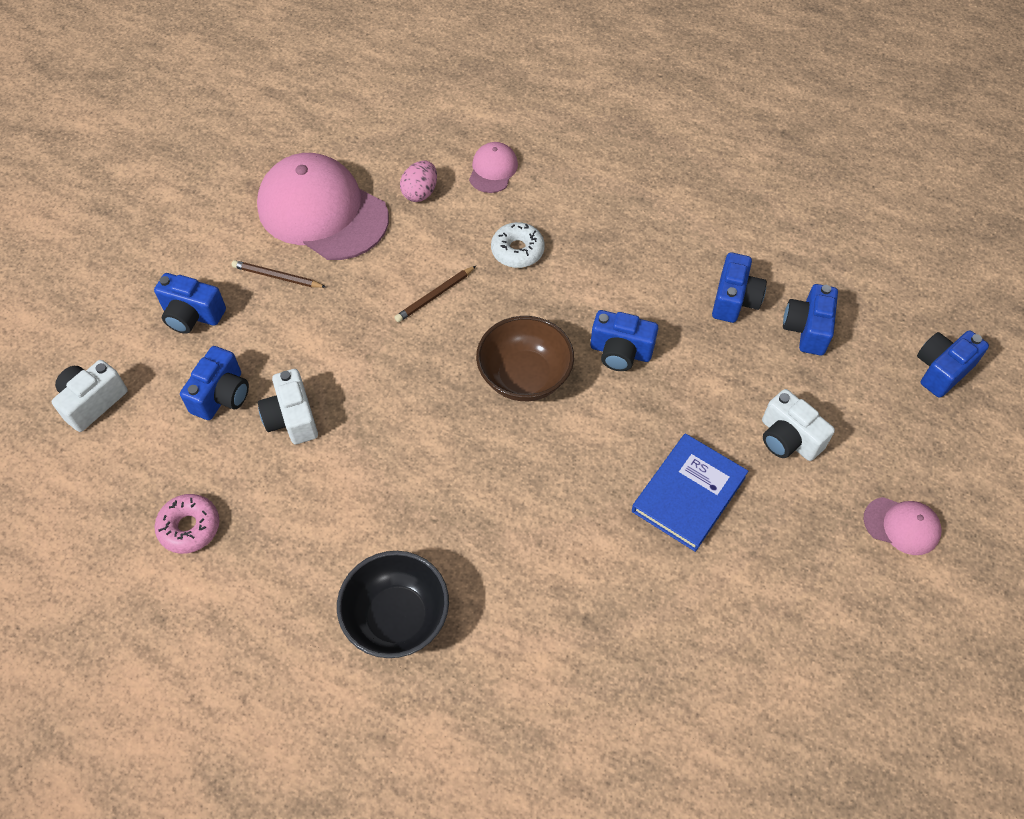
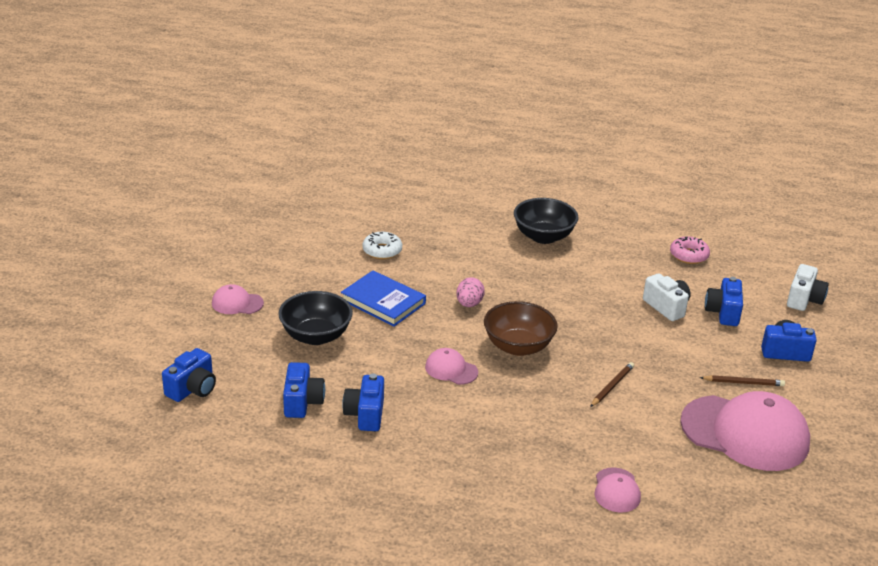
camera: 165 degrees right, 25 degrees down
(420, 193) = (671, 460): pink egg -> pink egg (469, 304)
(517, 250) = (561, 426): white donut -> white donut (382, 251)
(620, 352) = (451, 369): blue camera -> pink cap
(688, 494) = (383, 302): blue book -> blue book turned 75 degrees counterclockwise
(788, 438) = (316, 336): white camera -> black bowl

